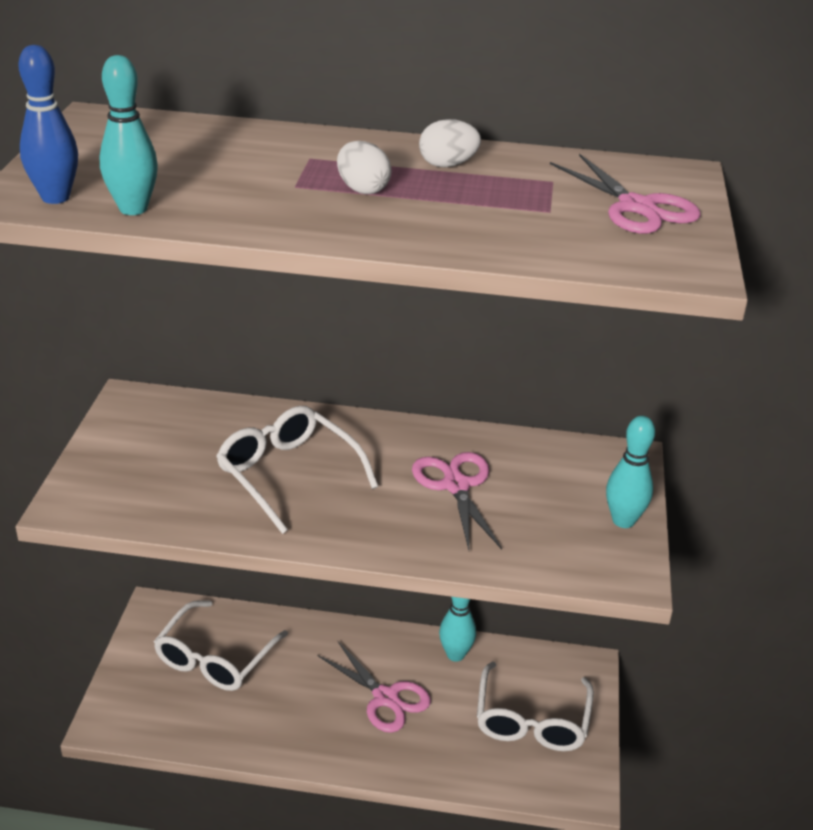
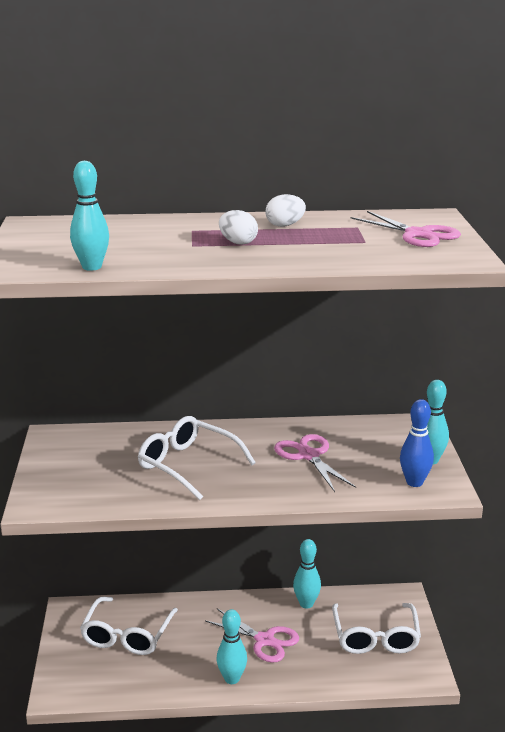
camera: 10 degrees left, 10 degrees down
(55, 198) = (34, 266): blue bowling pin -> blue bowling pin (414, 482)
(327, 745) = (232, 679): none -> turquoise bowling pin

